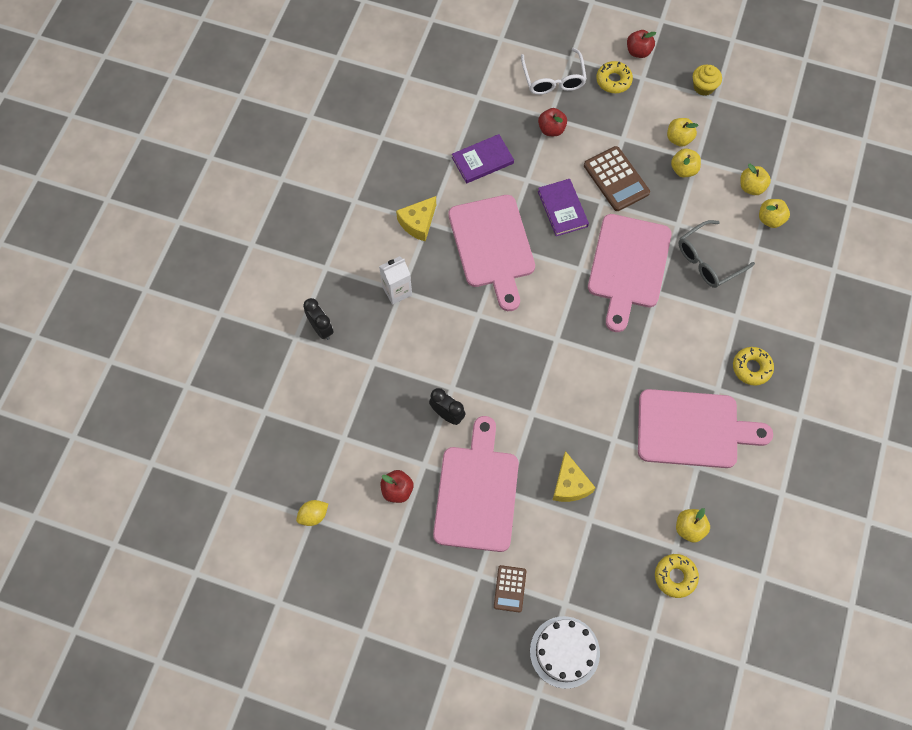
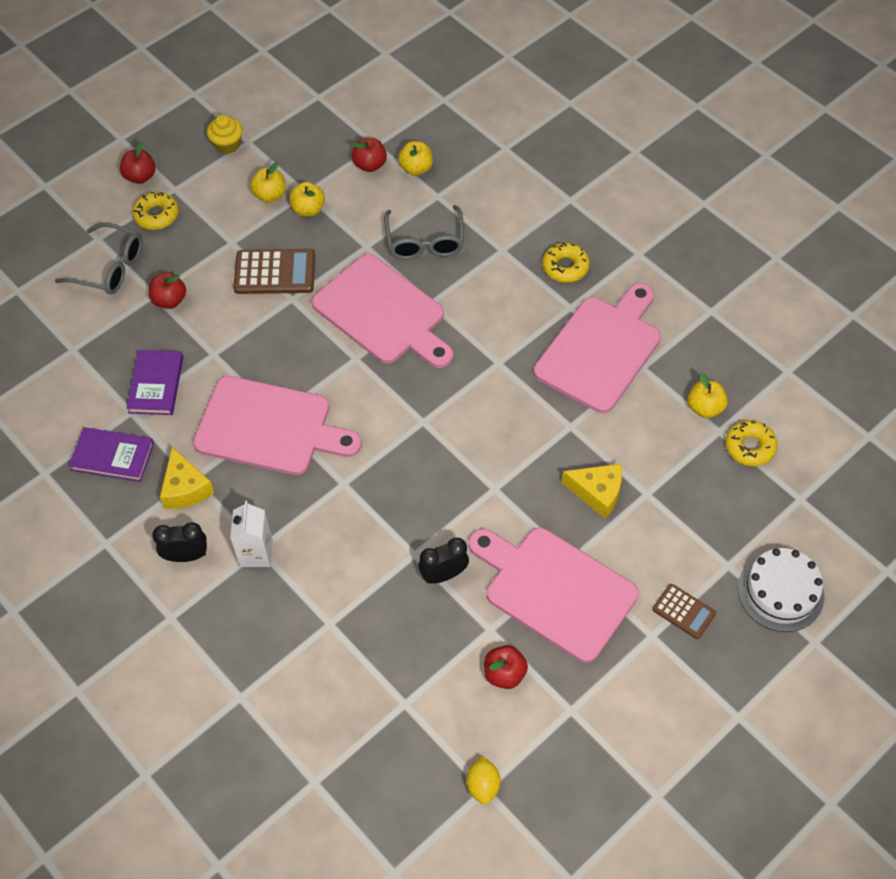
camera: 60 degrees left, 10 degrees down
(321, 328) = (247, 661): black clock -> black clock (186, 556)
(553, 78) = (109, 267): white glasses -> grey glasses
(562, 209) = (273, 338): purple book -> purple book (113, 456)
(751, 187) = (370, 165): yellow apple -> red apple

